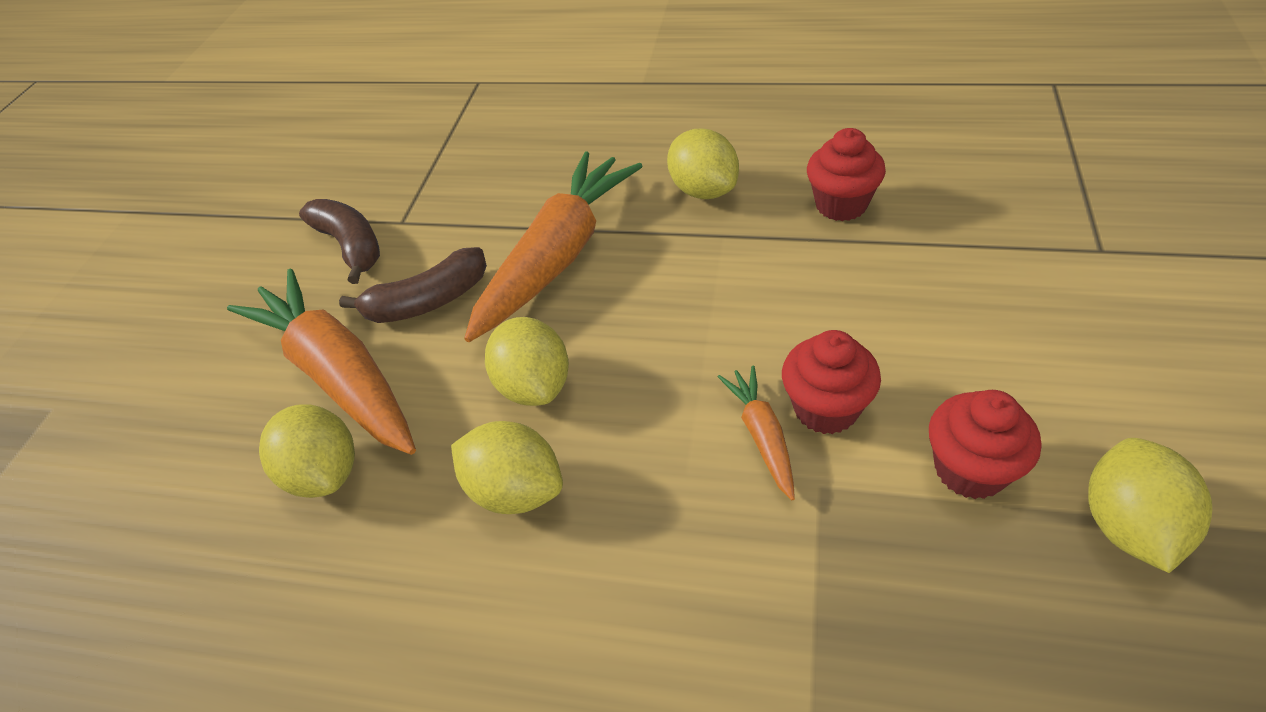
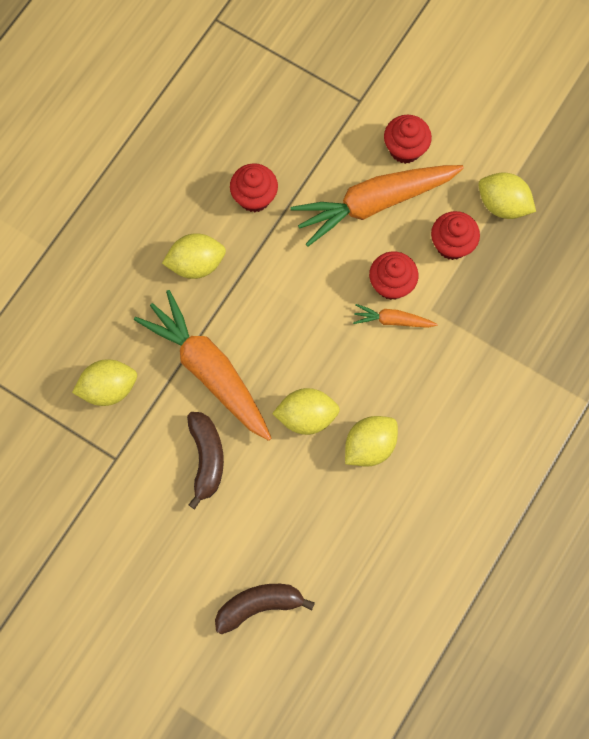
camera: 75 degrees left, 25 degrees up
(325, 472) = (312, 541): yellow lemon -> yellow lemon (108, 388)
(338, 373) = (241, 523): orange carrot -> orange carrot (374, 204)
(350, 246) = (122, 497): brown banana -> brown banana (259, 605)
(1082, 334) = (405, 149): none -> red cupcake

